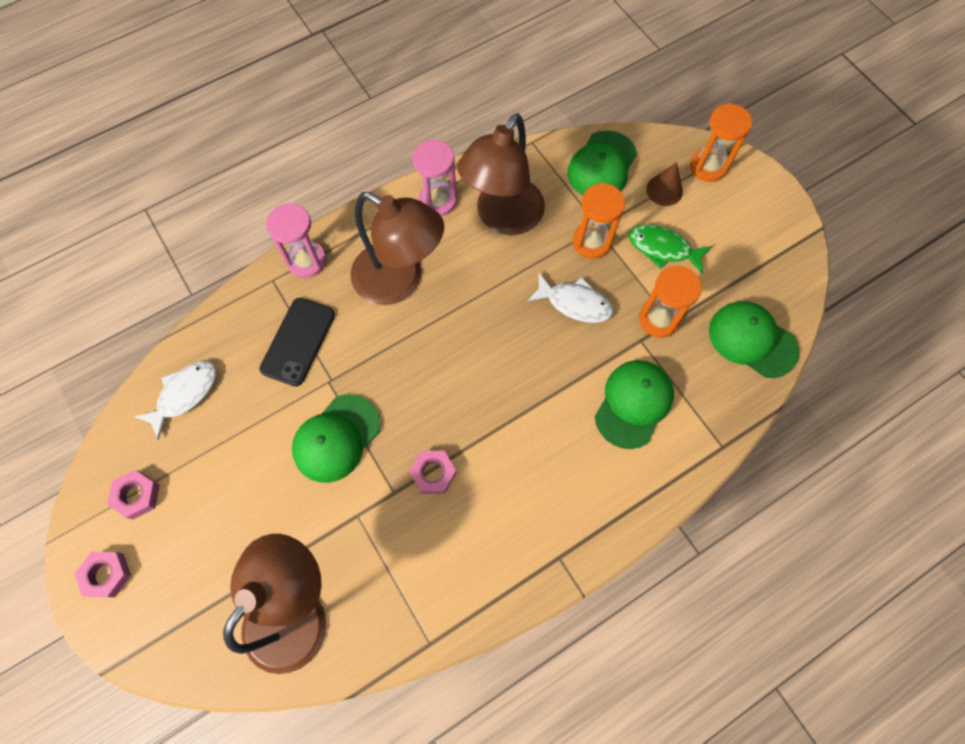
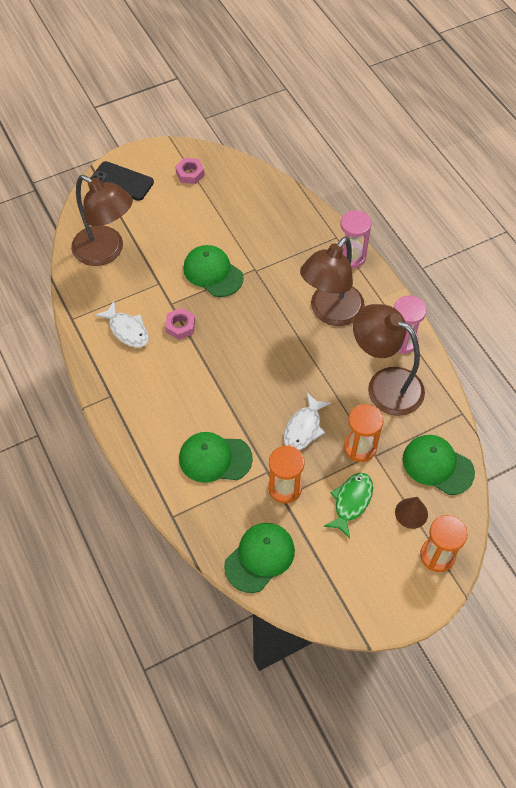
camera: 95 degrees right, 10 degrees down
(107, 574) = (145, 163): pink nut -> none
(184, 394) = (253, 193): white fish -> white fish (127, 330)
(298, 341) = (286, 252): black phone -> black phone (122, 181)
(633, 404) = (215, 458): green cap -> green cap turned 150 degrees clockwise

